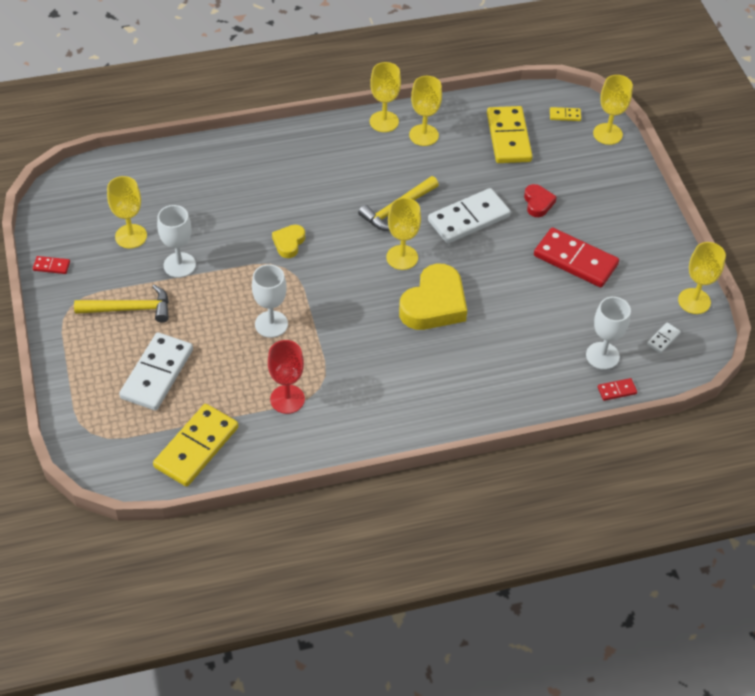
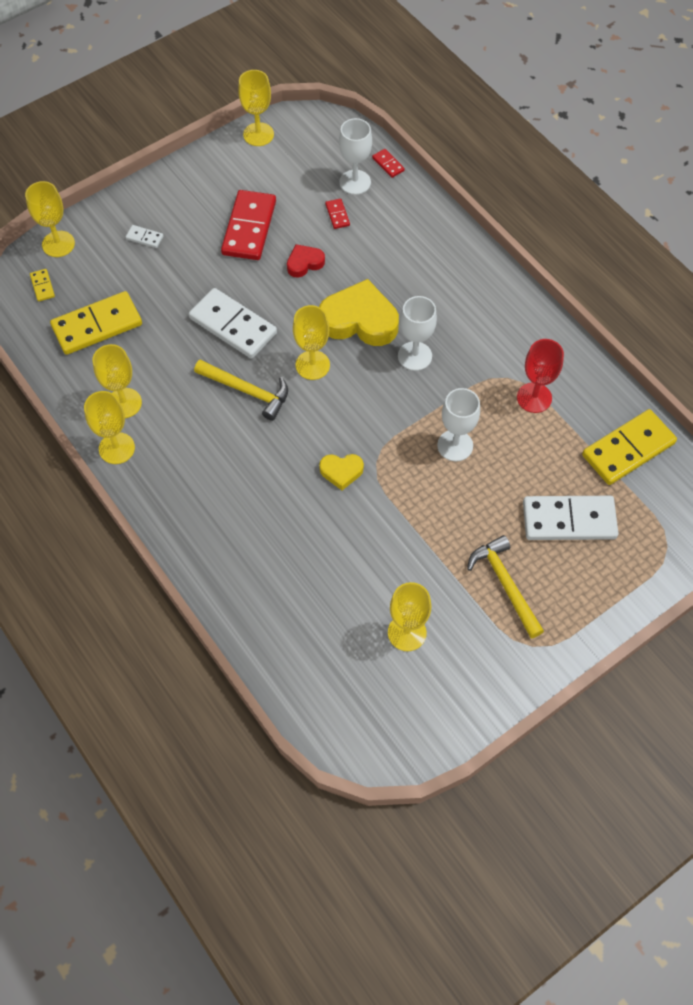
camera: 110 degrees left, 10 degrees up
(51, 266) = (490, 695): red domino -> red domino (337, 215)
(179, 265) = (422, 563): white goblet -> white goblet (415, 356)
(196, 447) = (628, 449): yellow domino -> yellow domino turned 45 degrees counterclockwise
(538, 203) = (185, 275): red heart -> red heart (304, 263)
(663, 339) = (314, 146): white domino -> white domino (144, 237)

